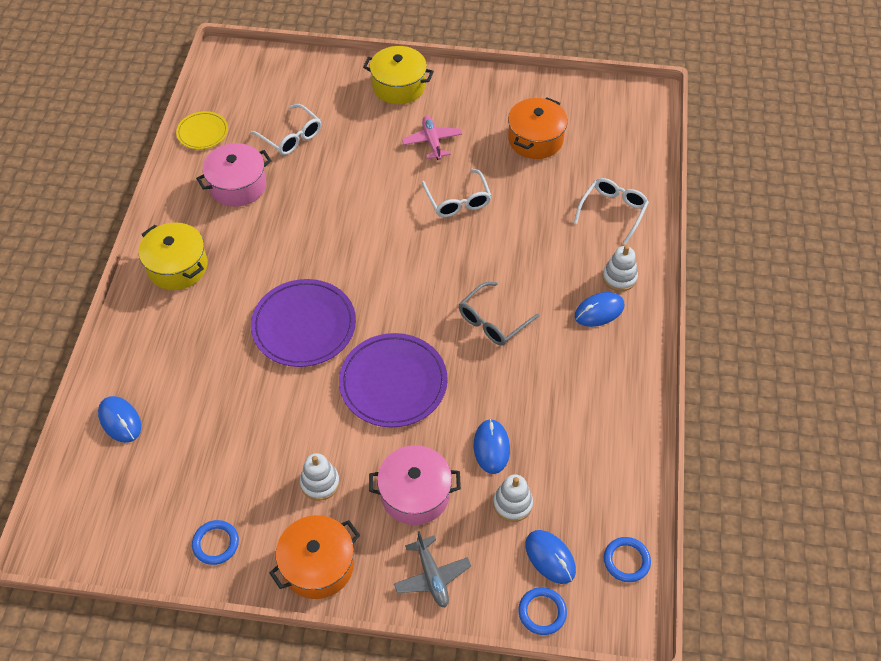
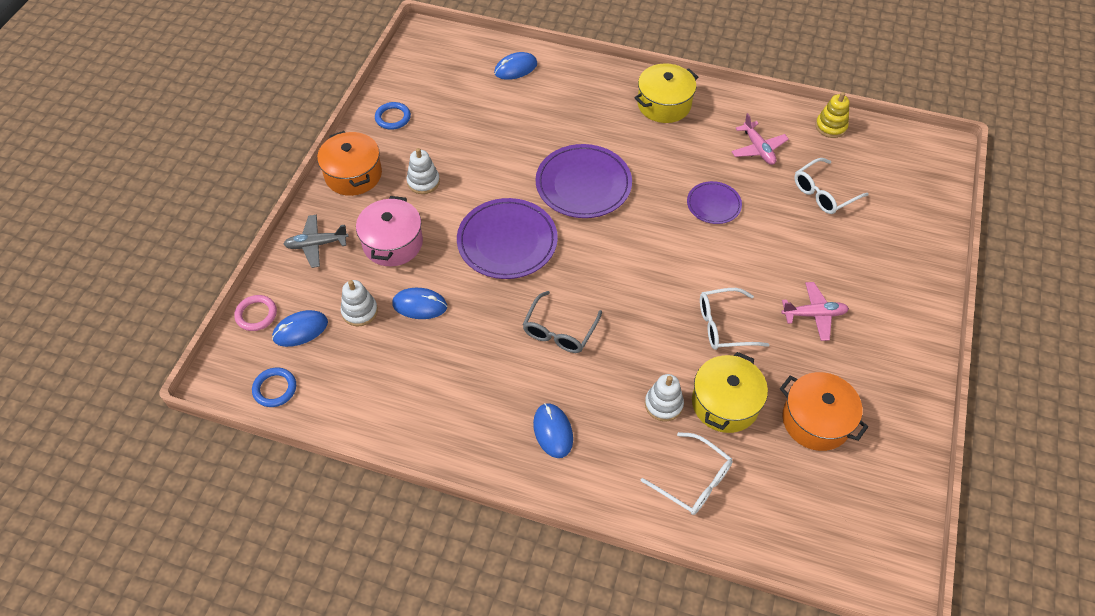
camera: 100 degrees right, 0 degrees up
(202, 132) = (830, 127): yellow plate -> yellow stacking toy
(238, 185) = (758, 149): pink pot -> pink plane
(317, 216) = (713, 204): none -> purple plate
(399, 86) = (904, 295): yellow pot -> yellow pot (725, 403)
(493, 321) = (559, 330): grey glasses -> grey glasses turned 120 degrees counterclockwise
(542, 612) = (256, 314): blue ring -> pink ring
(619, 277) = (594, 463): white stacking toy -> white stacking toy (663, 404)

